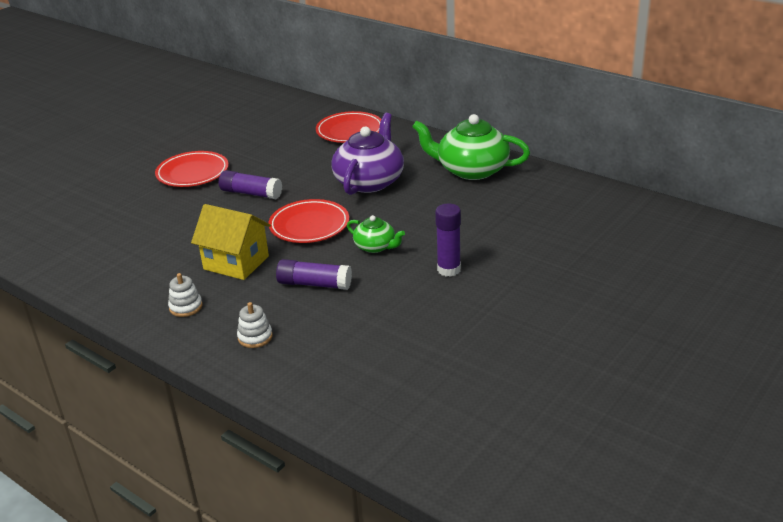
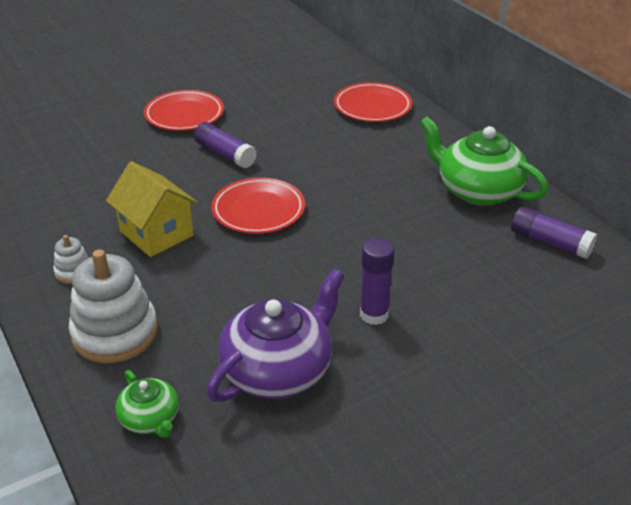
camera: 20 degrees right, 5 degrees up
(255, 337) = (115, 333): white stacking toy -> white stacking toy, size x2.10
(314, 284) = (217, 286): purple glue stick -> purple glue stick (550, 242)
(370, 181) = (356, 174): purple teapot -> purple teapot (278, 370)
(375, 246) = (311, 258): green teapot -> green teapot (150, 419)

